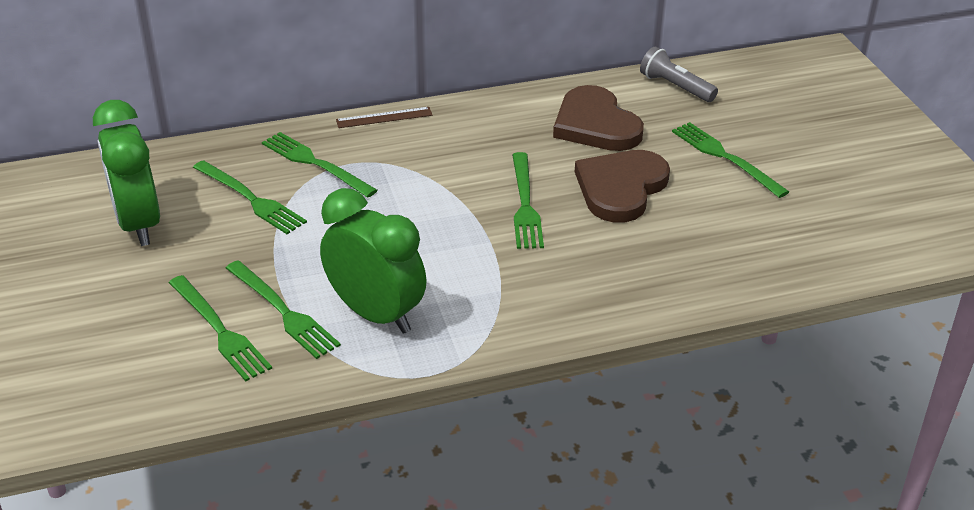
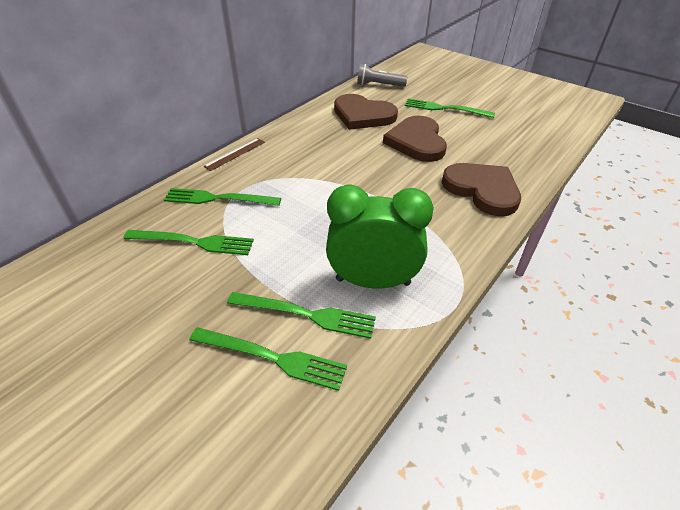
camera: 35 degrees left, 5 degrees up
(138, 224) = (114, 303): green clock -> none
(525, 204) = (378, 170): green fork -> none
(622, 281) = (482, 190): none -> brown heart

